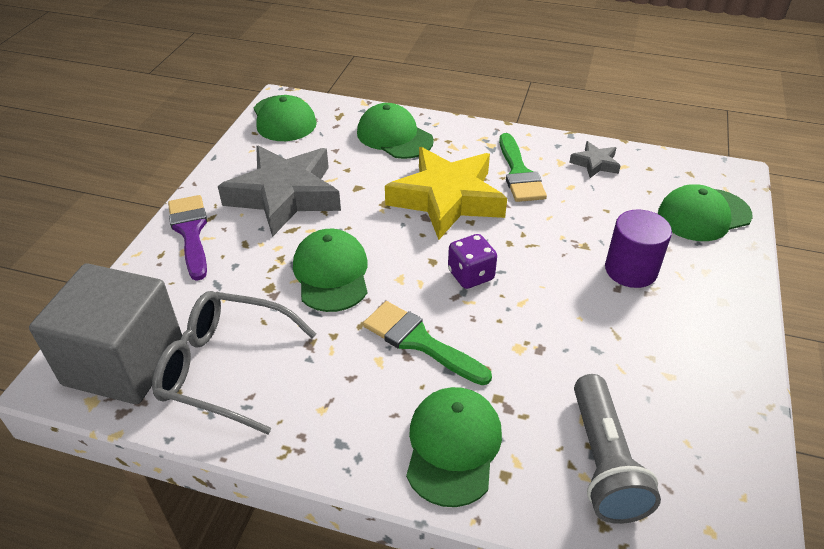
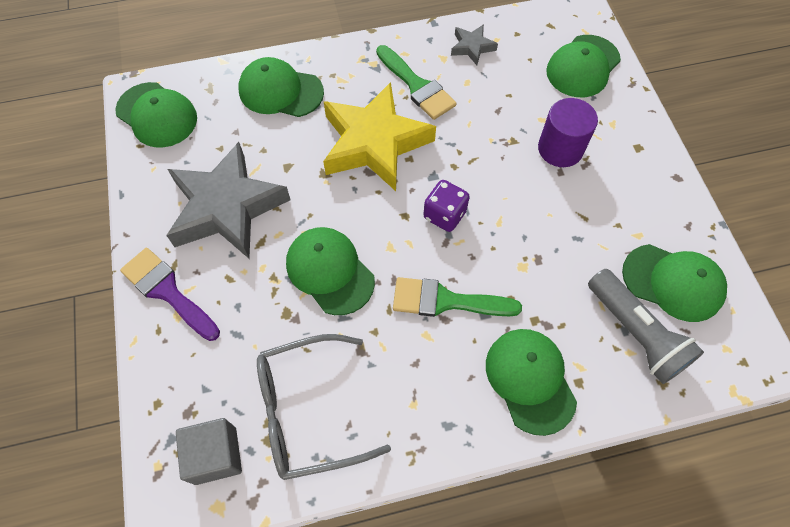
camera: 30 degrees left, 20 degrees up
(124, 362) = (215, 455): grey cube -> grey cube, size x0.55
(683, 436) = (673, 282): none -> green cap

